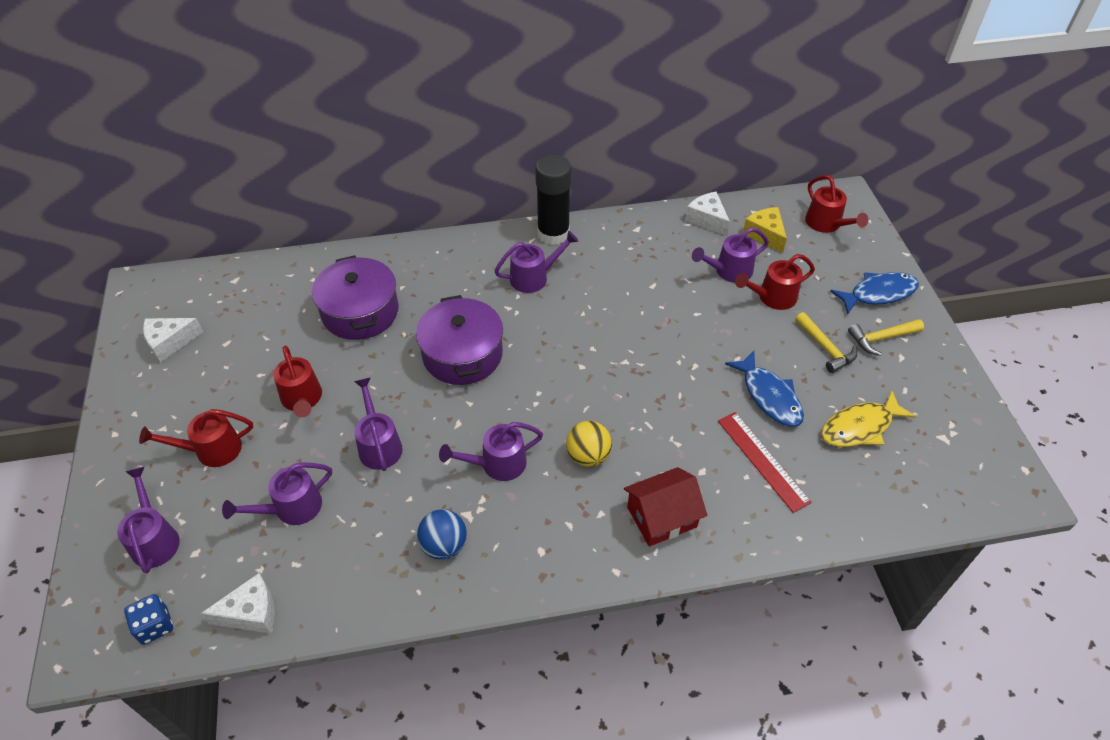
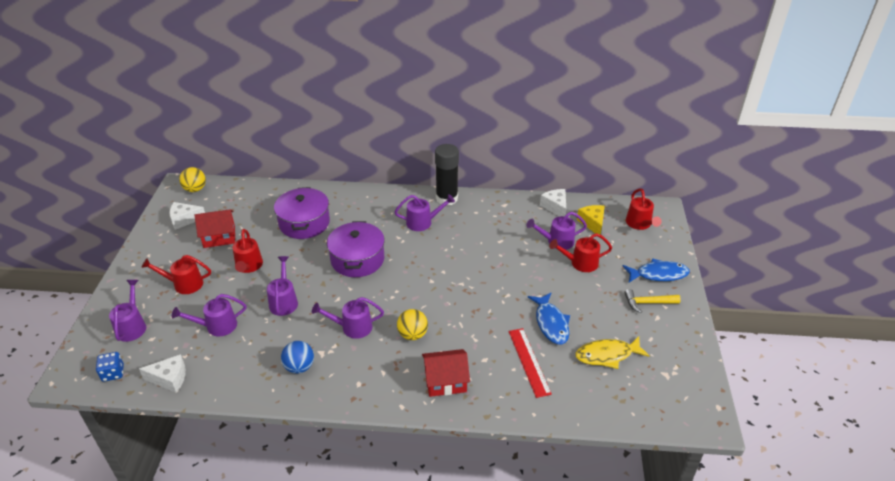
camera: 15 degrees right, 10 degrees down
(167, 288) = (195, 189): none -> yellow ball
(237, 360) = (219, 237): none -> red house
(826, 348) = (604, 301): yellow hammer -> none

